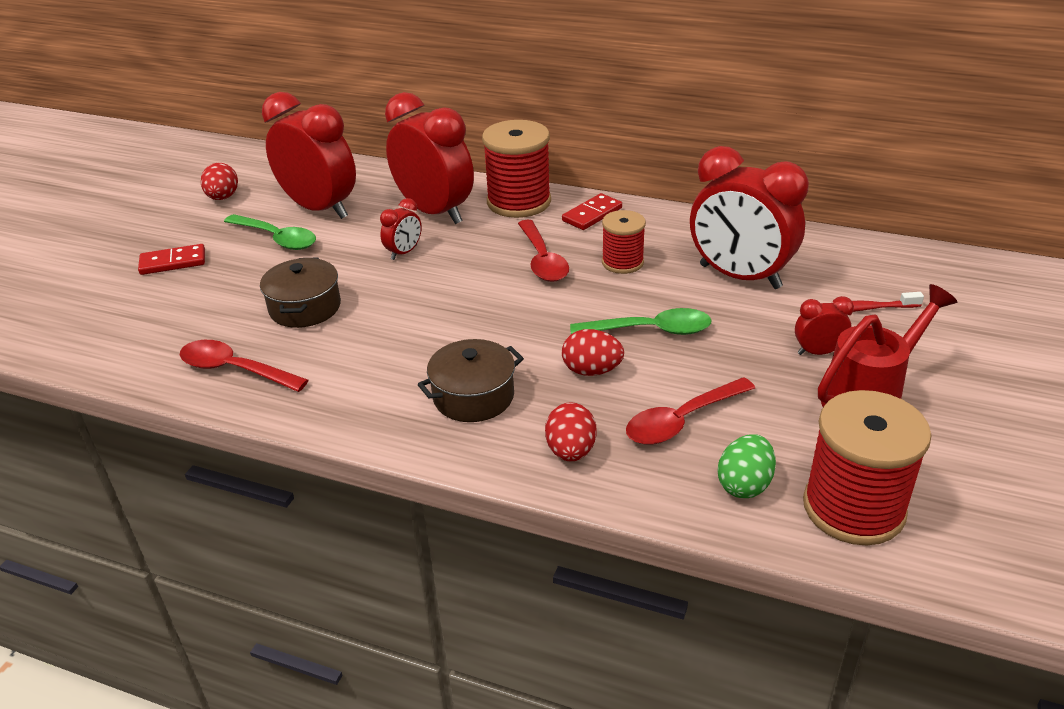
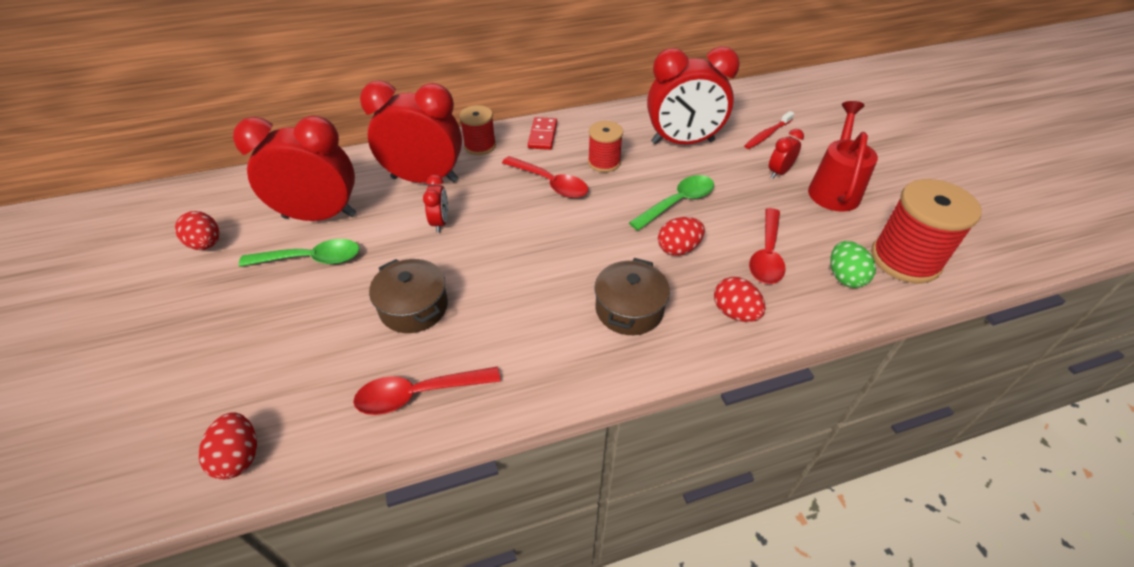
camera: 40 degrees left, 10 degrees up
(89, 347) = (239, 457): none -> red egg
(173, 262) = (229, 328): red domino -> none
(519, 202) = (480, 146): red spool -> red spool, size x0.59

